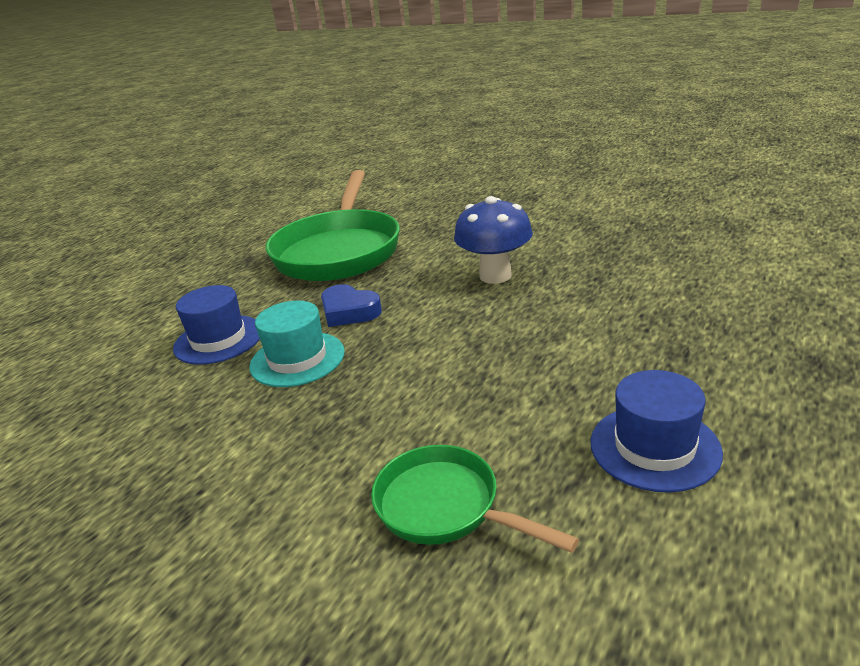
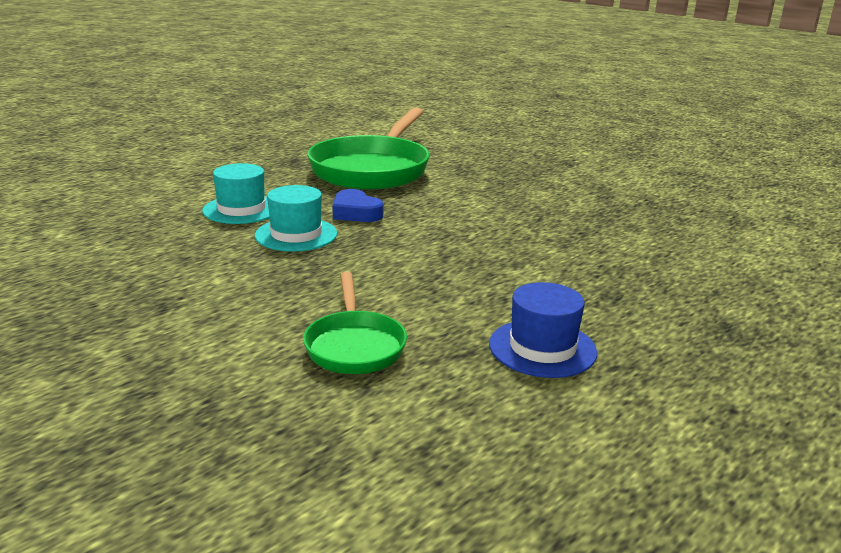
camera: 10 degrees right, 5 degrees down
(218, 339) = (241, 209): blue hat -> turquoise hat
(445, 507) = (354, 345): green pan -> green pan turned 150 degrees counterclockwise
(495, 276) = (494, 213): blue mushroom -> none

